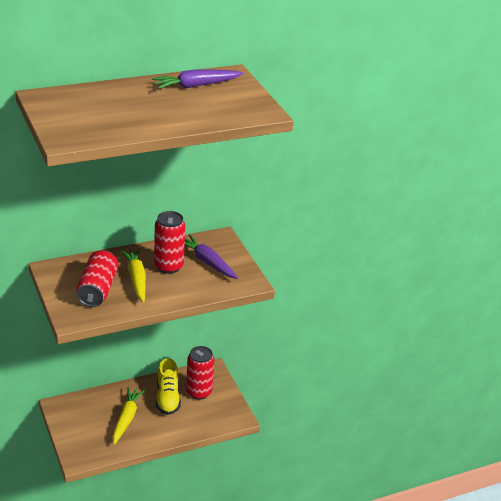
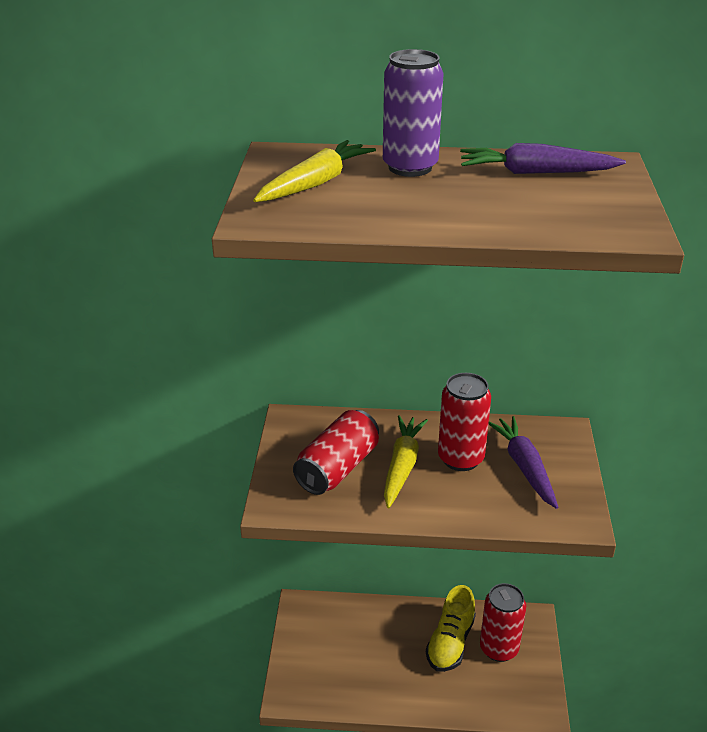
camera: 30 degrees right, 0 degrees up
(125, 93) = (410, 167): none -> purple can
(126, 418) = (380, 656): yellow carrot -> yellow carrot (315, 183)

